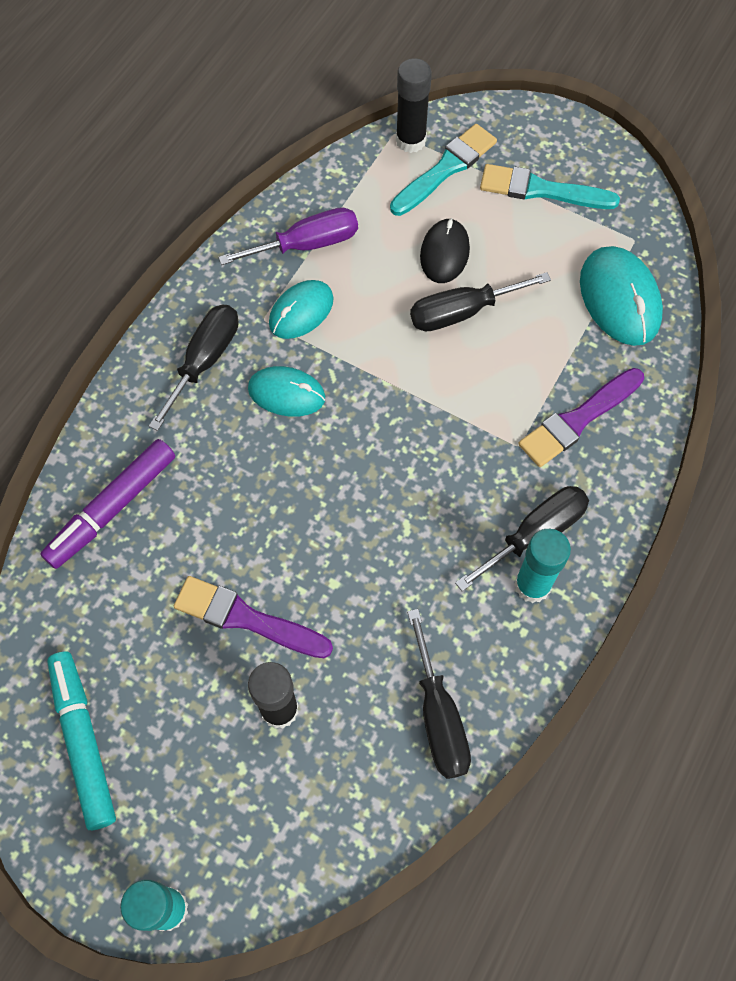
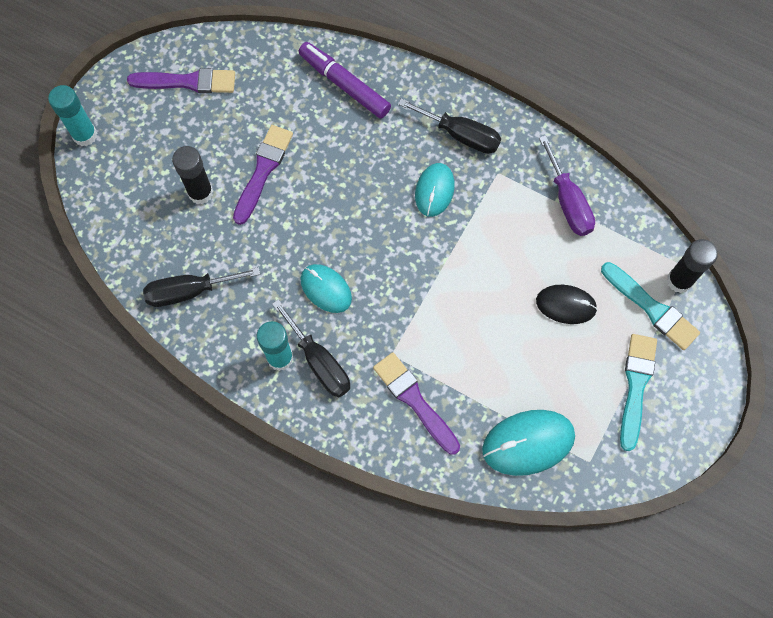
camera: 90 degrees right, 5 degrees up
(84, 741) = (188, 82): turquoise marker -> purple brush
(301, 311) = (506, 199): turquoise mouse -> turquoise mouse (326, 289)
(462, 312) = (510, 317): black screwdriver -> none

